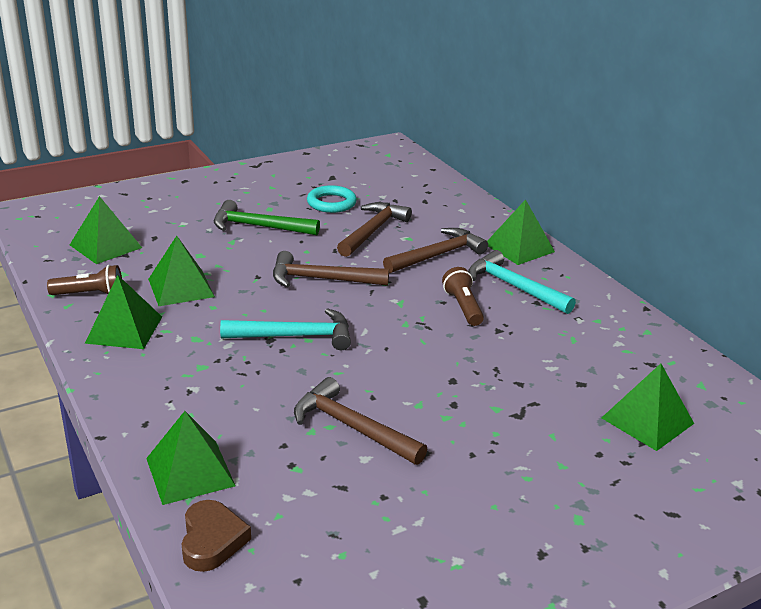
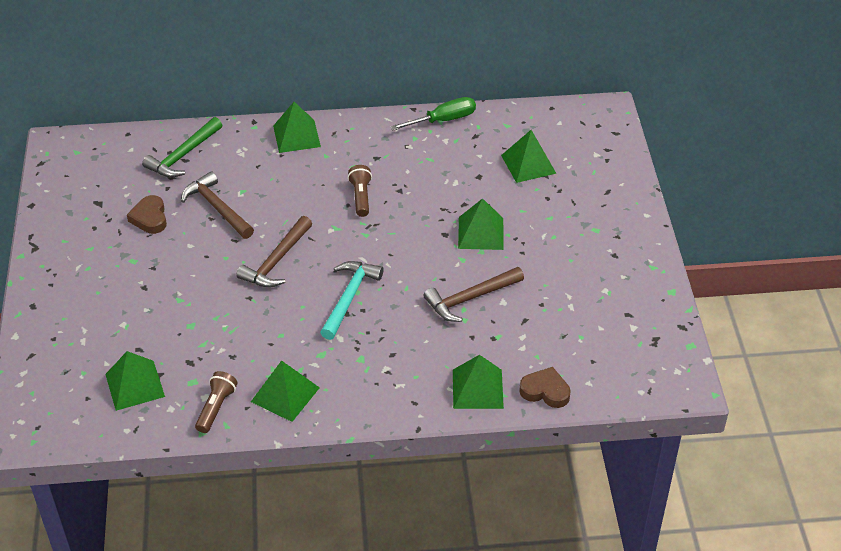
camera: 65 degrees left, 15 degrees up
(181, 288) = (239, 348): green pyramid -> green pyramid (481, 233)
(259, 227) = (164, 276): green hammer -> green hammer (183, 155)
(331, 203) = (150, 218): turquoise ring -> brown heart
(437, 255) = (280, 184): brown hammer -> none
(463, 307) = (361, 197): brown flashlight -> brown flashlight turned 75 degrees clockwise
(514, 287) = (350, 161): turquoise hammer -> none
(651, 333) = (443, 120): none -> green screwdriver

